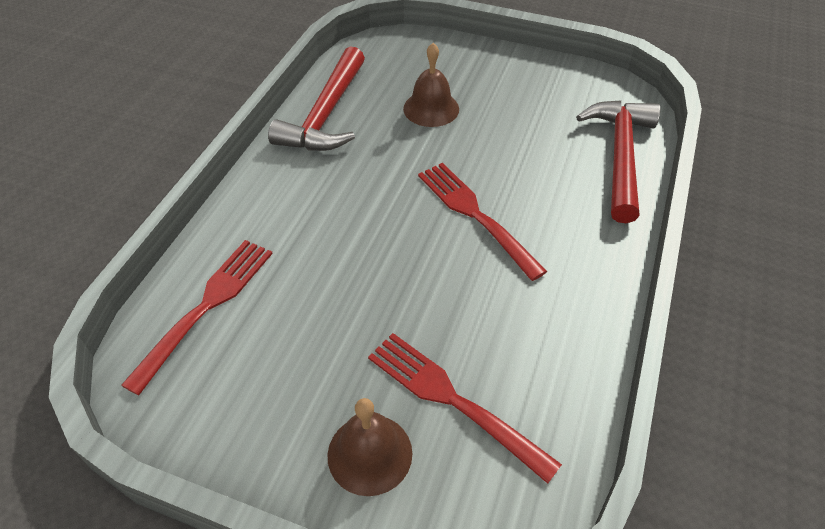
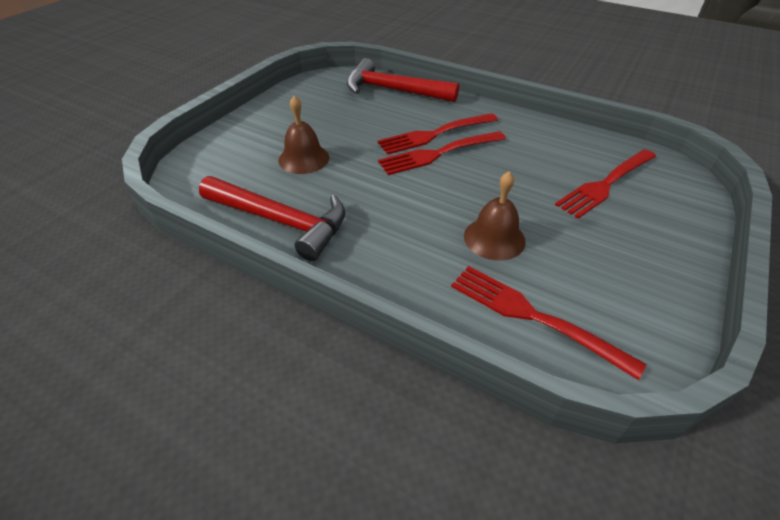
camera: 80 degrees left, 5 degrees down
(369, 454) = (657, 224): brown bell -> brown bell (494, 238)
(520, 208) = (435, 134): none -> red fork

